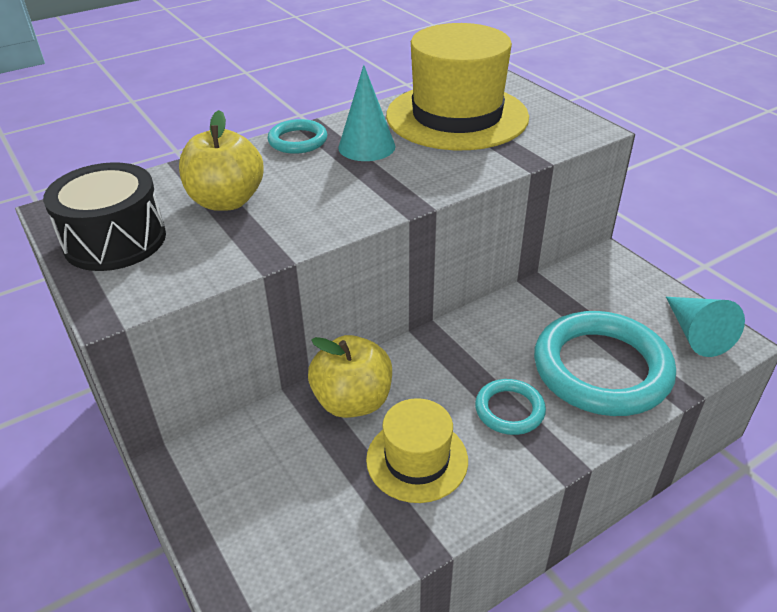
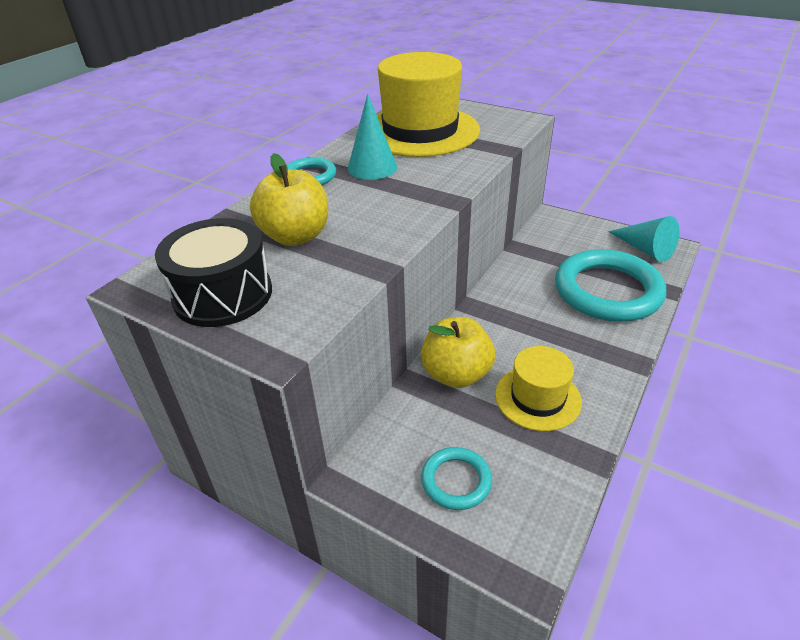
camera: 25 degrees left, 0 degrees up
(509, 410) = (571, 339): turquoise ring -> turquoise ring (456, 481)

